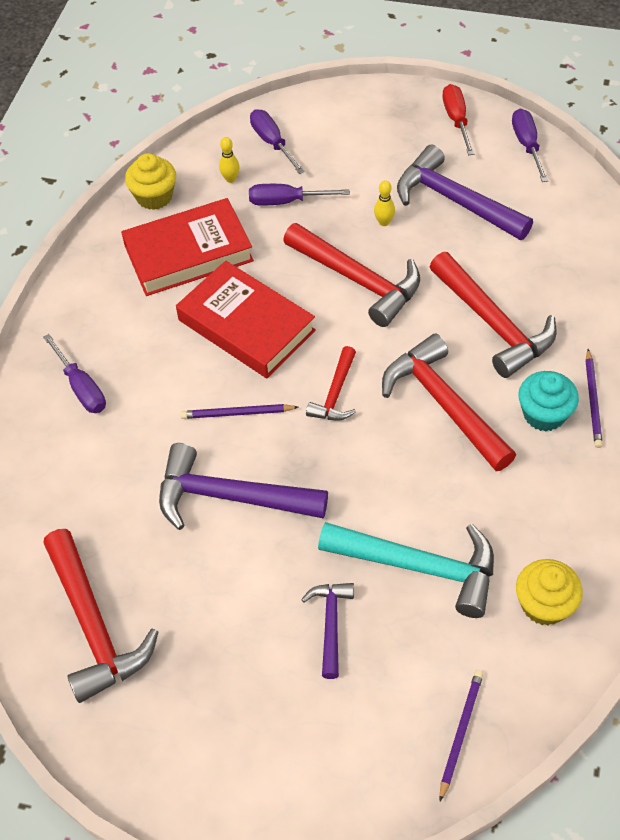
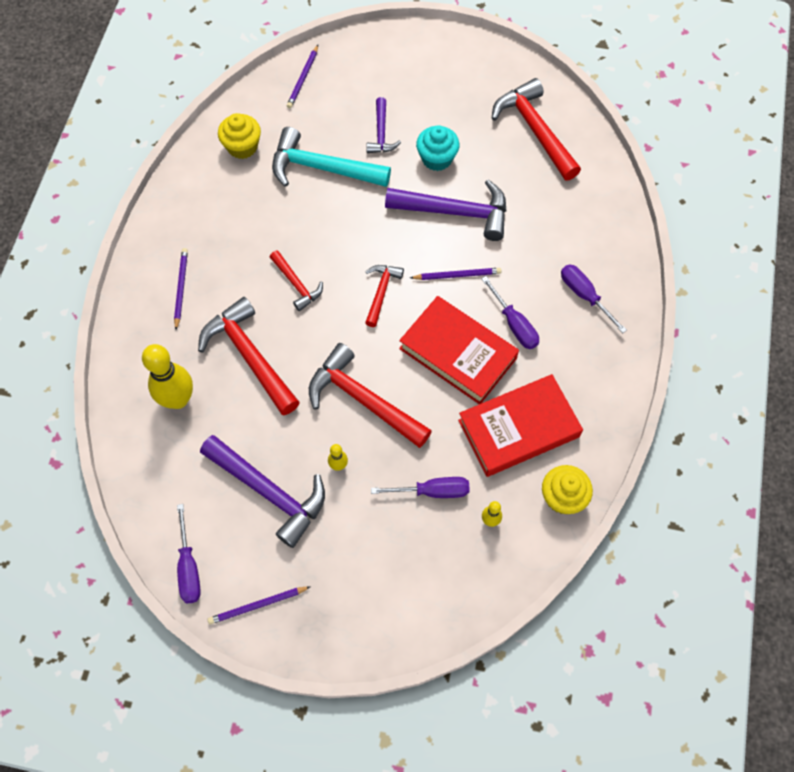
camera: 175 degrees right, 10 degrees up
(272, 142) = (452, 572): purple screwdriver -> purple screwdriver (514, 324)
(443, 404) = (297, 284): red hammer -> red hammer, size x0.55
(456, 120) = (257, 605): red screwdriver -> purple pencil
(544, 414) = (220, 277): turquoise cupcake -> turquoise cupcake (437, 158)
(569, 281) = (178, 399): none -> yellow bowling pin

